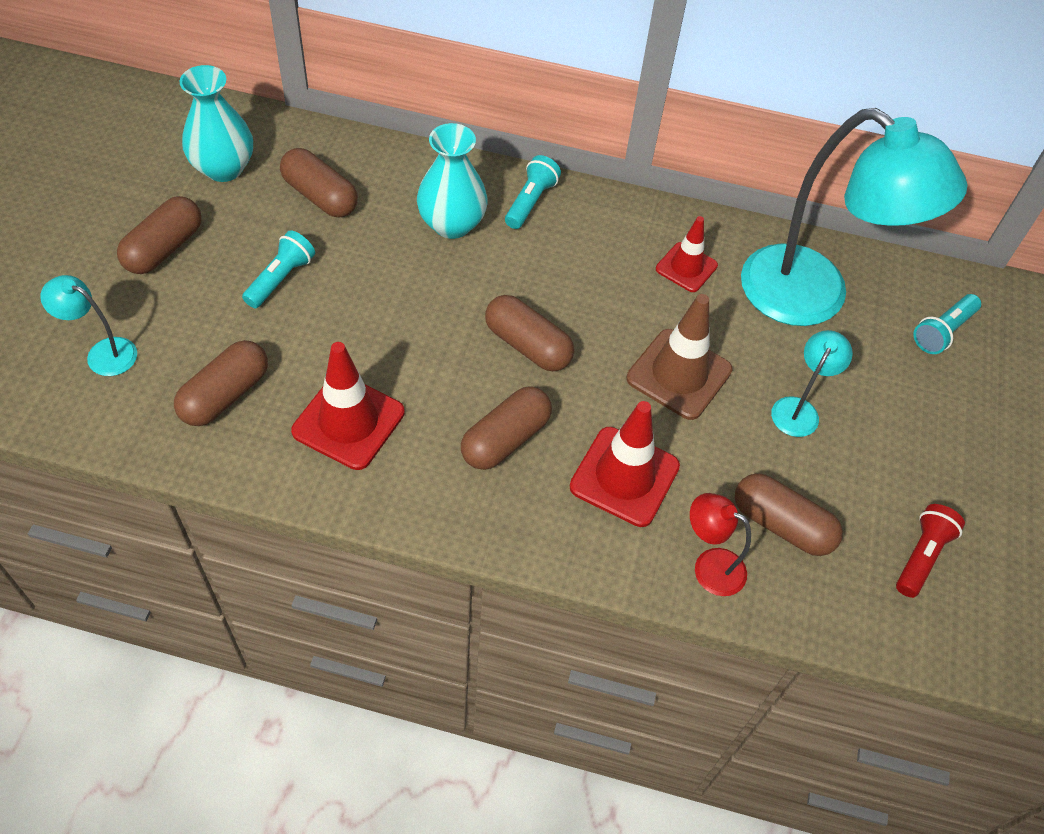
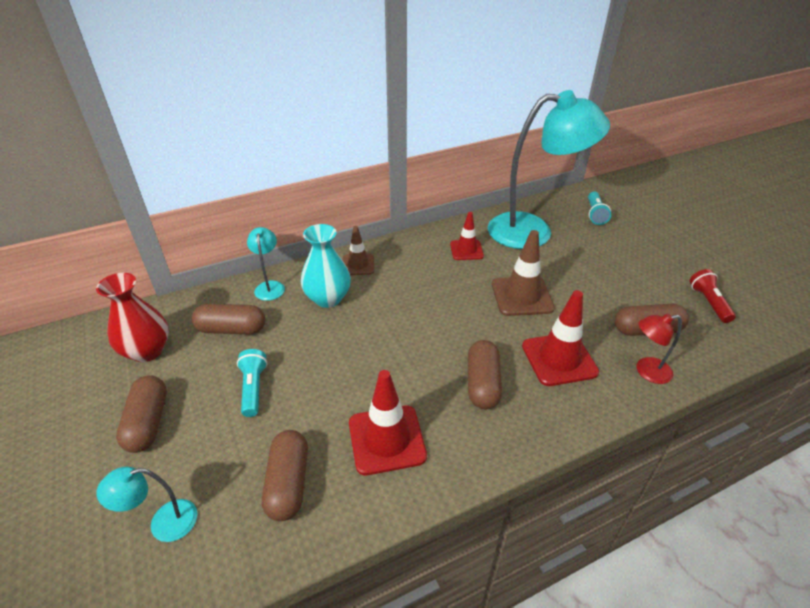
camera: 35 degrees left, 15 degrees down
(224, 168) = (147, 351): turquoise vase -> red vase
(528, 345) = (437, 330): brown capsule -> none
(530, 201) = (358, 265): turquoise flashlight -> brown traffic cone
(799, 409) = (587, 277): turquoise lamp -> turquoise lamp (270, 286)

